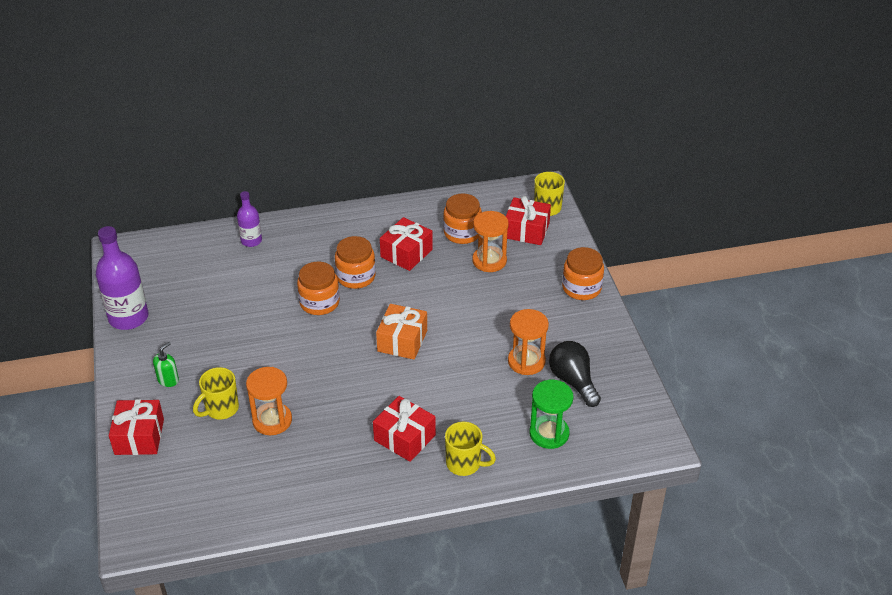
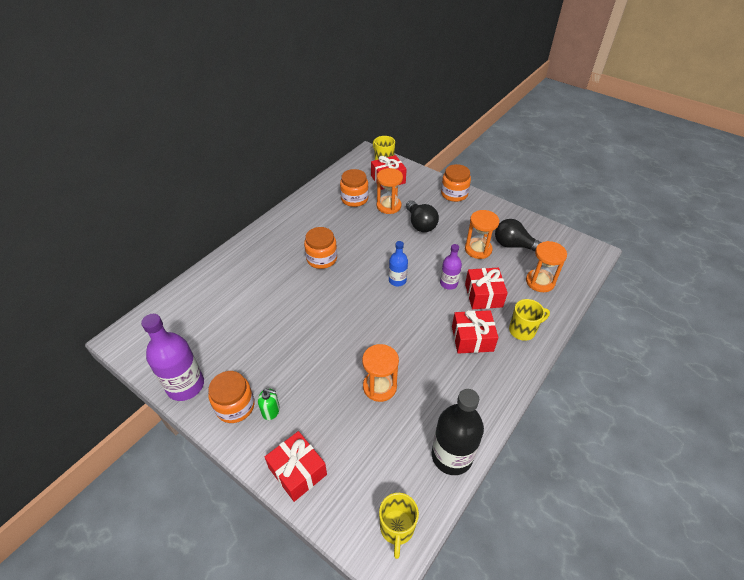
camera: 40 degrees left, 5 degrees up
(168, 380) = (271, 411): green soap dispenser -> green soap dispenser turned 105 degrees clockwise
(221, 409) = (335, 404): yellow mug -> yellow mug (397, 528)
(251, 241) = (222, 276): purple bottle -> purple bottle (448, 283)
(264, 512) = (452, 456): none -> black bottle
(319, 302) = (317, 288): orange jar -> orange jar (235, 406)
(402, 341) = (397, 280): orange gift -> blue bottle
(406, 253) = (336, 227): red gift -> red gift (483, 295)
(499, 299) = (420, 224): none -> black light bulb
(549, 433) = (540, 282): green hourglass -> orange hourglass

